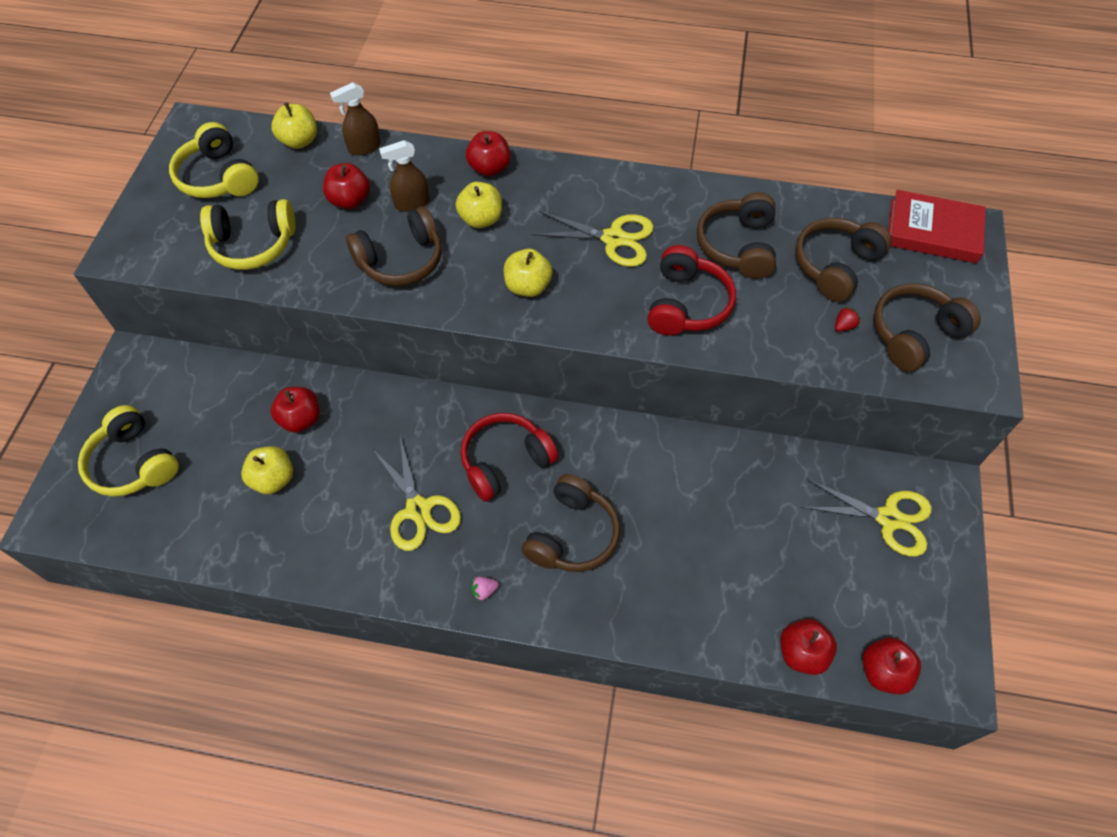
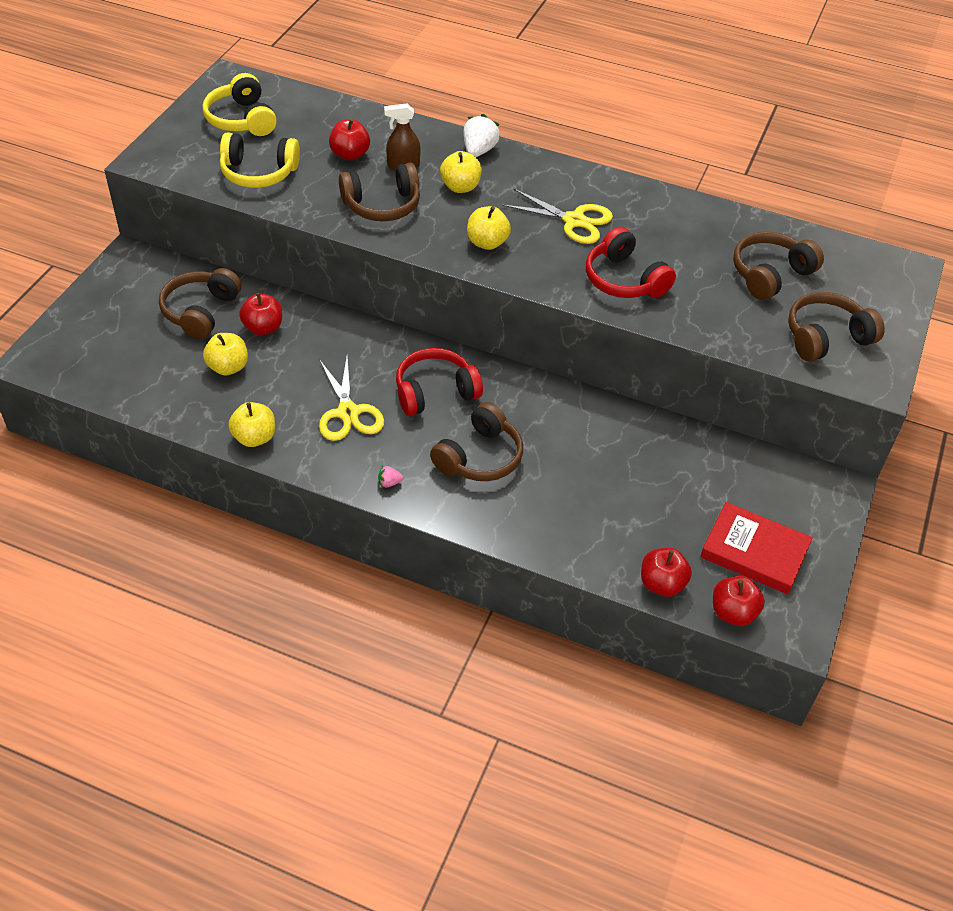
camera: 10 degrees right, 10 degrees down
(134, 463) = (112, 333): yellow headphones -> none
(299, 141) = (318, 104): yellow apple -> yellow apple (254, 437)
(364, 147) = (373, 117): brown spray bottle -> none
(489, 168) = (479, 151): red apple -> white strawberry
(686, 304) = (624, 279): red headphones -> red headphones turned 120 degrees clockwise
(738, 246) = (685, 245): brown headphones -> brown headphones (201, 311)
(843, 326) = (762, 320): red strawberry -> none
(888, 518) = (776, 500): yellow scissors -> none
(933, 231) = (871, 264): red book -> red book (754, 552)

